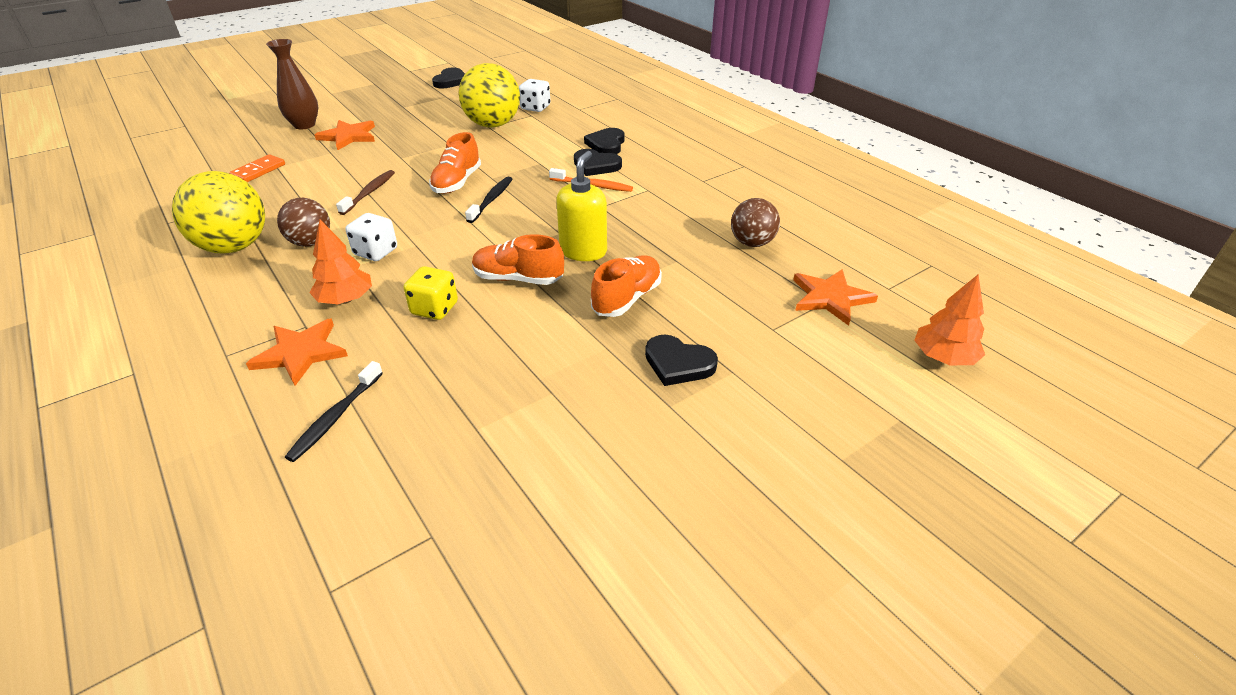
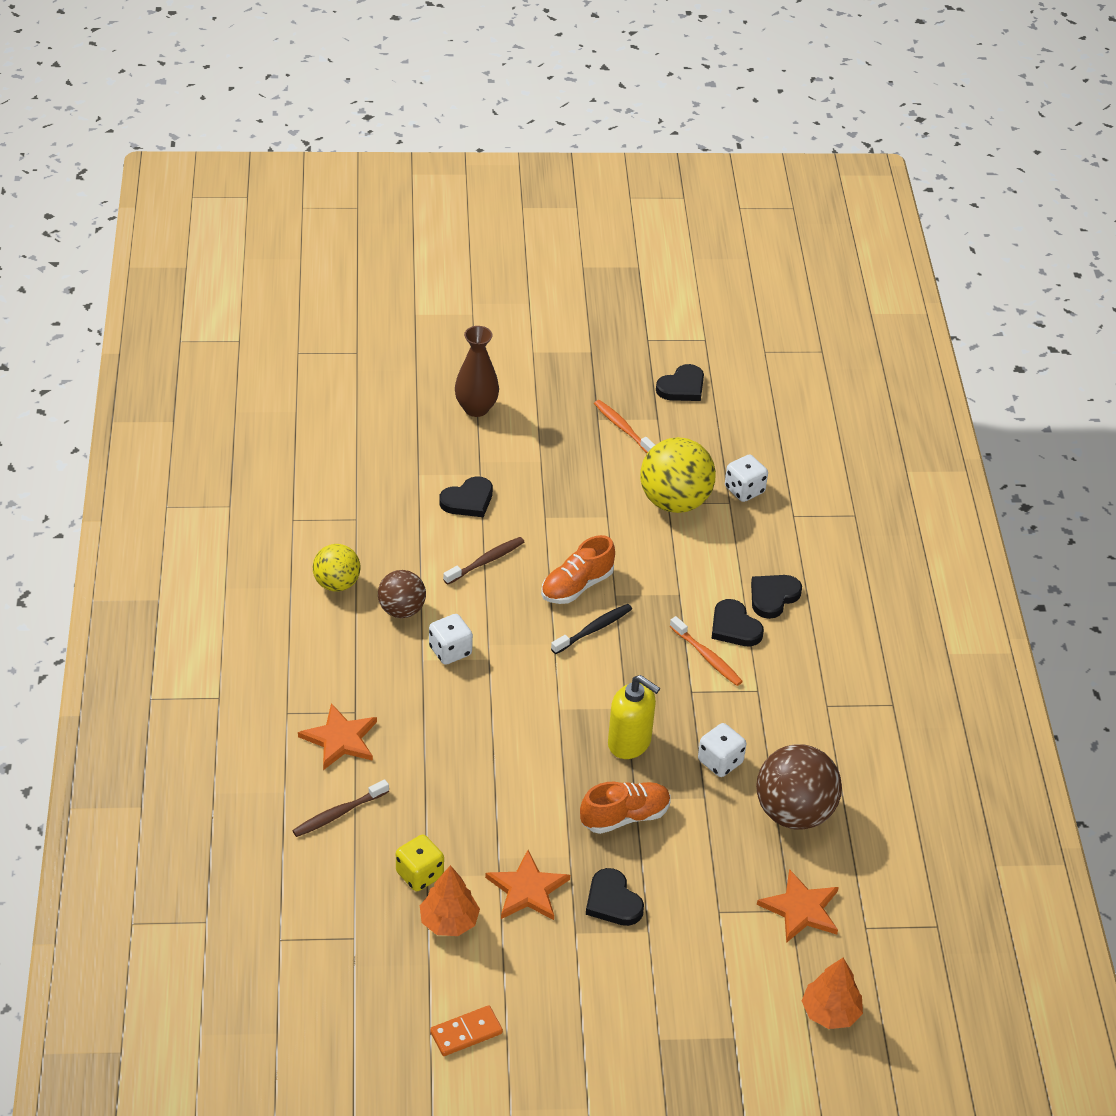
camera: 30 degrees right, 5 degrees up
(234, 247) = (337, 584): yellow ball -> yellow ball, size x0.61
(258, 171) = (399, 474): orange domino -> orange domino (466, 1033)
(330, 167) = (468, 500): none -> black heart
(335, 417) = (338, 814): black toothbrush -> brown toothbrush
(345, 299) = (398, 698): orange tree -> orange tree (449, 921)
(348, 136) = (511, 452): orange star -> orange star (527, 890)
(425, 106) = (623, 428): none -> orange toothbrush
(434, 309) = (462, 745): yellow dice -> yellow dice (419, 874)
(518, 279) = (550, 746): orange shoe -> none
(583, 251) = (629, 743): yellow soap dispenser -> yellow soap dispenser turned 75 degrees clockwise
(665, 236) = (720, 762): none -> white dice
(752, 243) = (794, 813): brown ball -> brown ball, size x1.64

